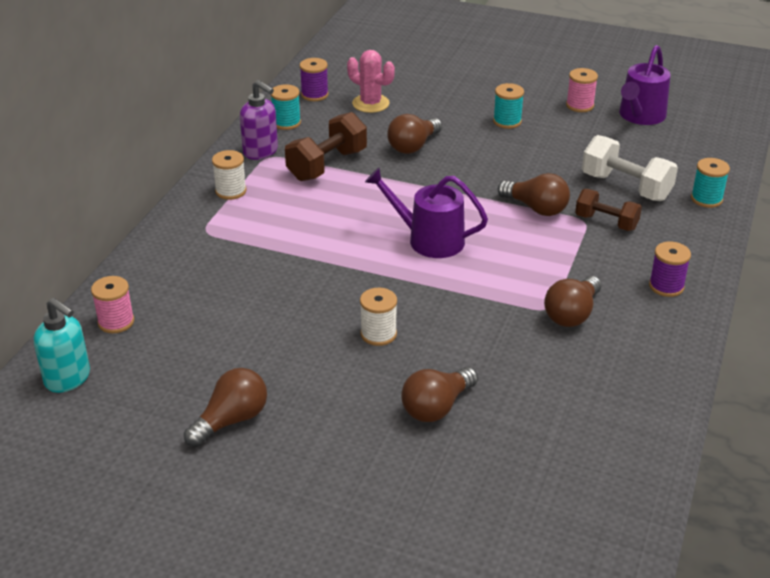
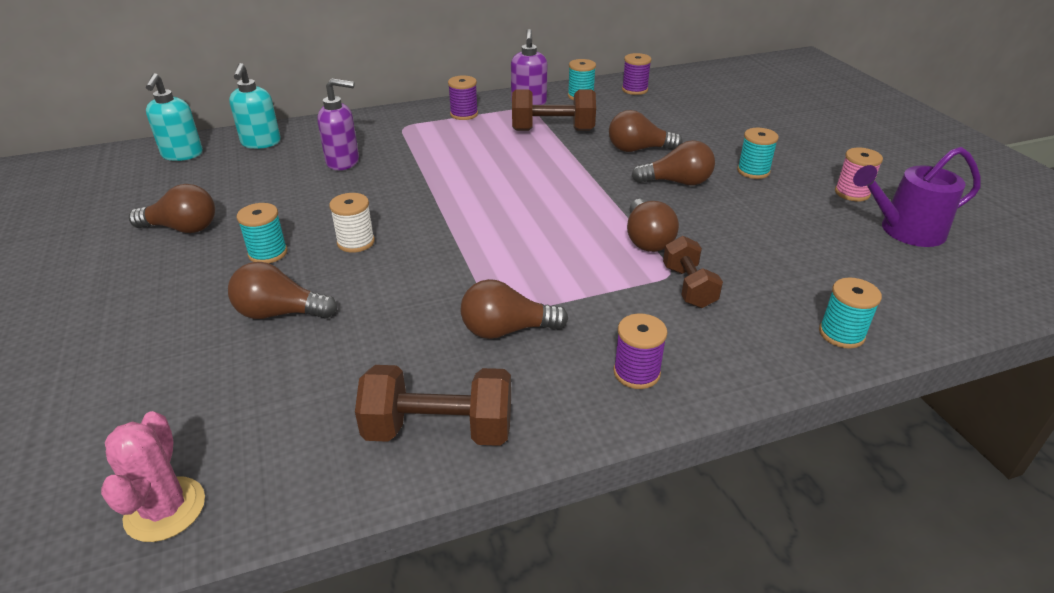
camera: 50 degrees right, 0 degrees up
(116, 322) = (261, 143): pink spool -> turquoise soap dispenser
(228, 289) = (343, 162): none -> purple soap dispenser
(231, 191) = (464, 114): white spool -> purple spool
(338, 385) = (268, 253): none -> turquoise spool
(370, 103) = (663, 111): pink cactus -> pink cactus (165, 509)
(429, 240) = (518, 210): purple watering can -> none
(481, 157) = (677, 182): none -> brown light bulb
(626, 187) = (768, 273): white dumbbell -> none
(643, 385) = (439, 430): none -> brown dumbbell

